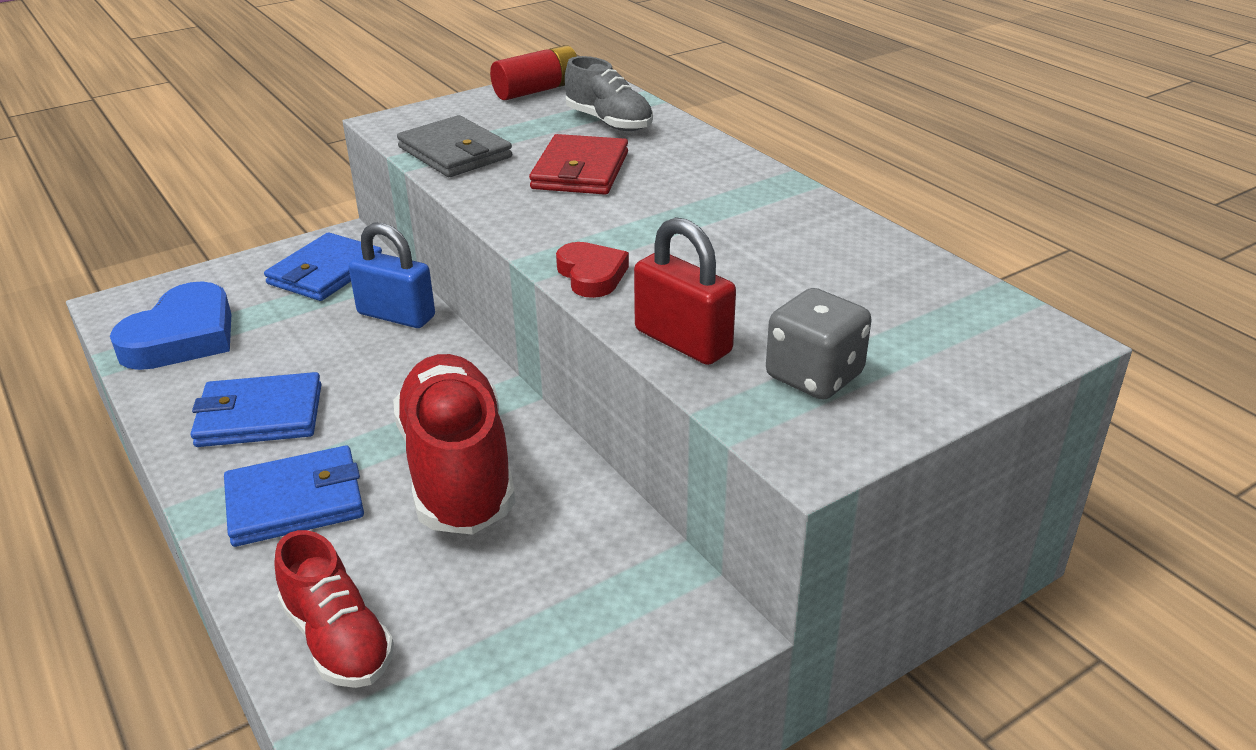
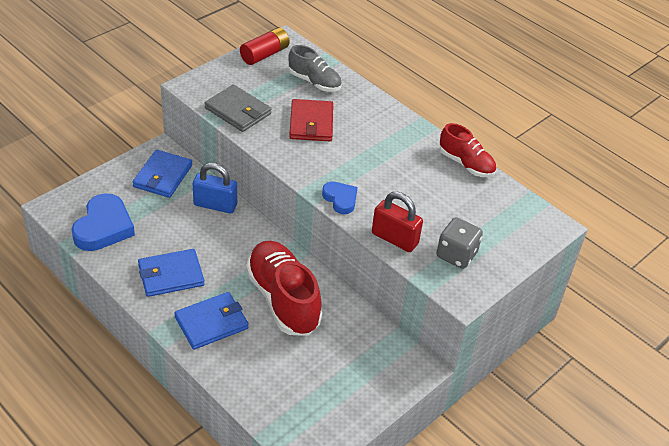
camera: 15 degrees left, 10 degrees up
(338, 639) = (261, 389): red shoe -> red shoe (466, 164)
(591, 275) = (340, 199): red heart -> blue heart

